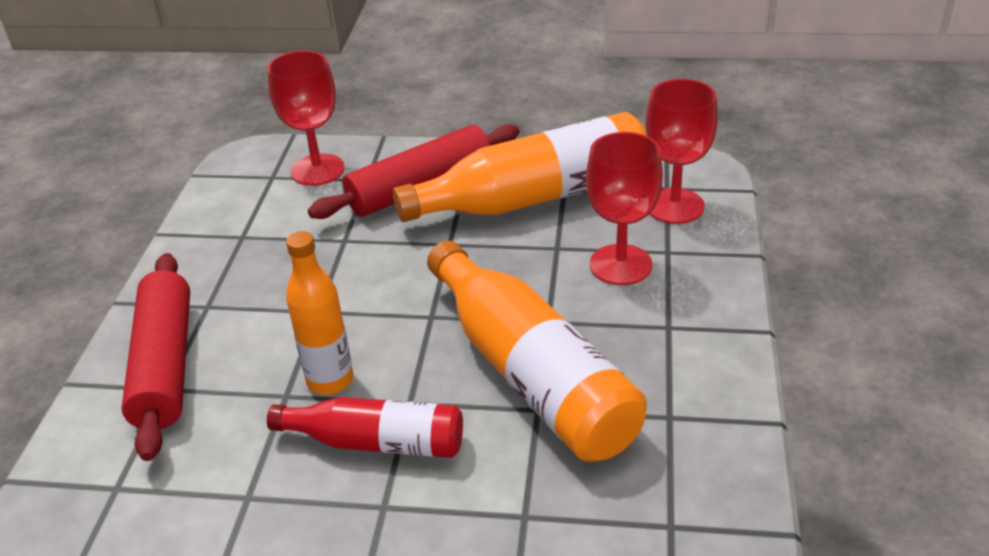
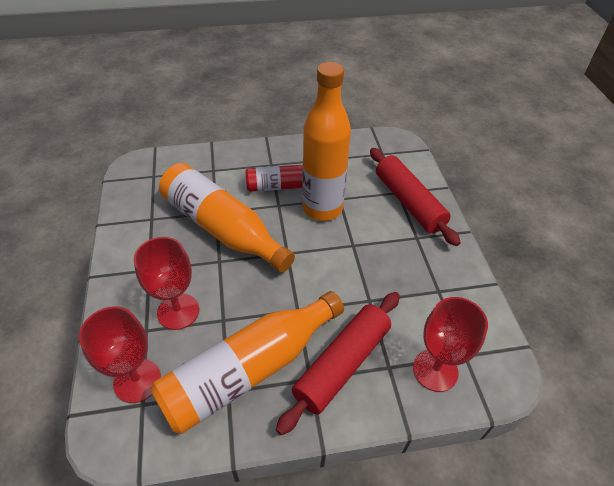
camera: 160 degrees right, 10 degrees up
(330, 380) = (322, 208): orange bottle -> orange bottle, size x1.71

